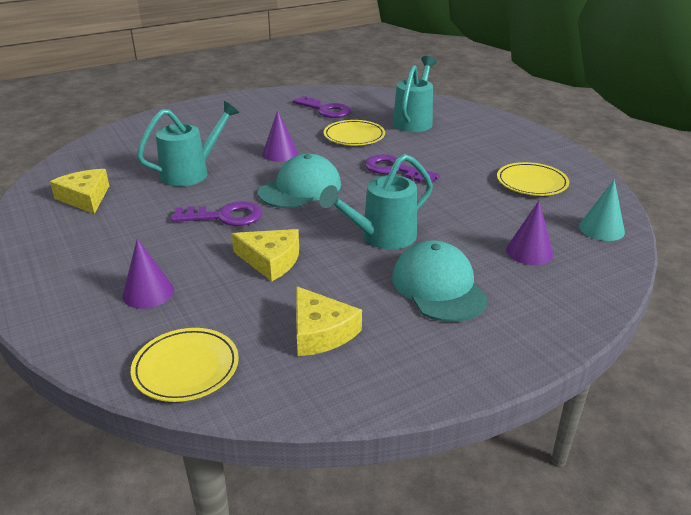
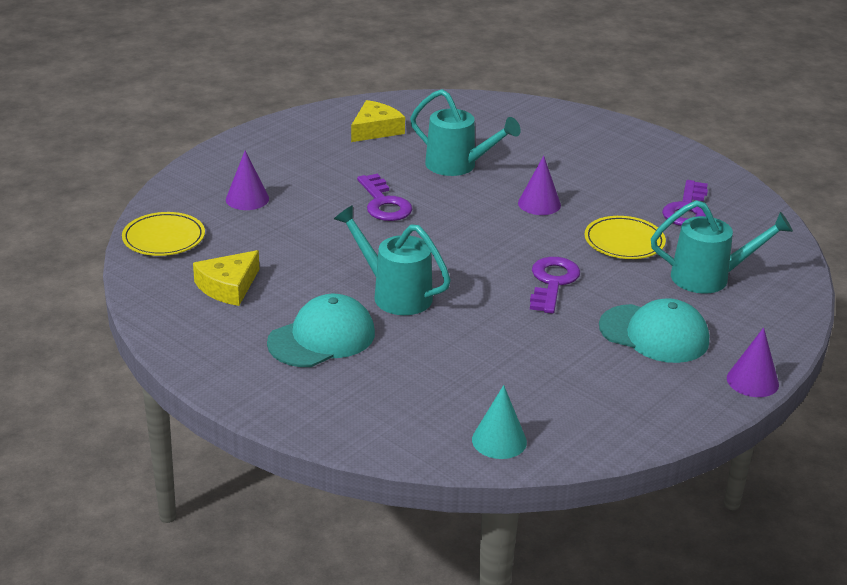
camera: 70 degrees right, 0 degrees up
(271, 260) = (322, 243): yellow cheese -> none
(300, 188) = (466, 231): turquoise cap -> turquoise cap (654, 334)
(529, 252) = (416, 389): purple cone -> purple cone (752, 381)
(531, 182) = (588, 384): yellow plate -> none

